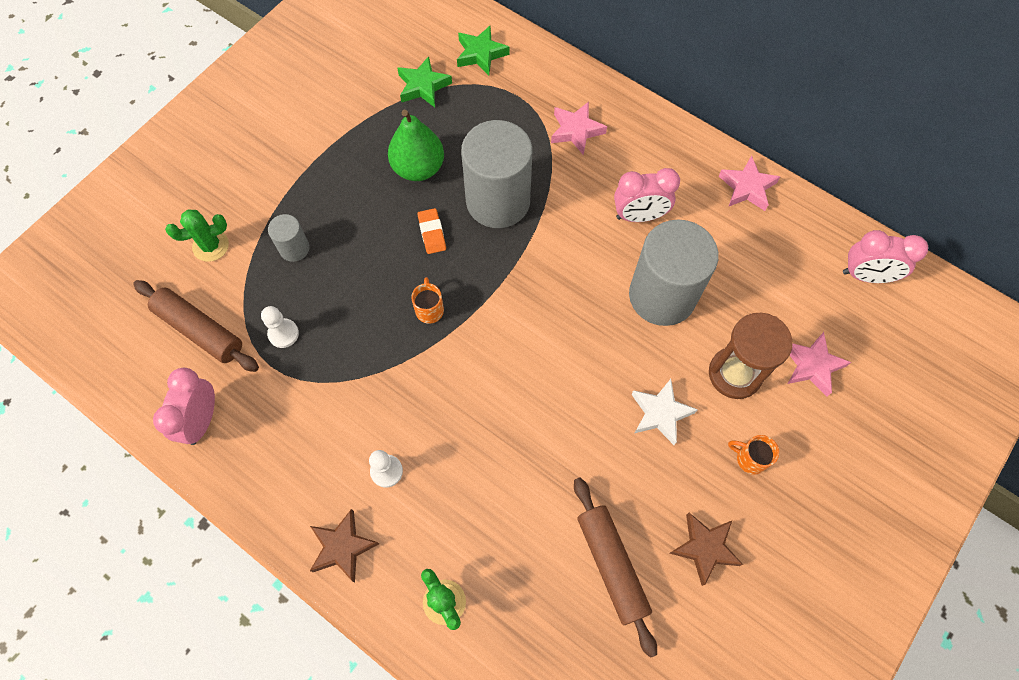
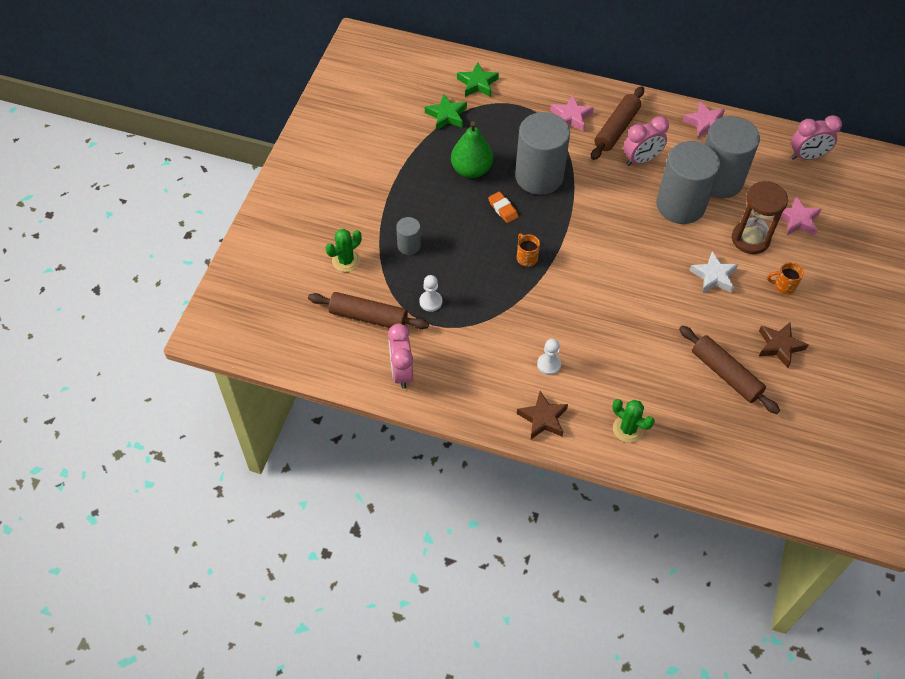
camera: 20 degrees left, 10 degrees down
(627, 163) = (616, 129): none -> brown rolling pin
(729, 275) = (719, 180): none -> grey cylinder

